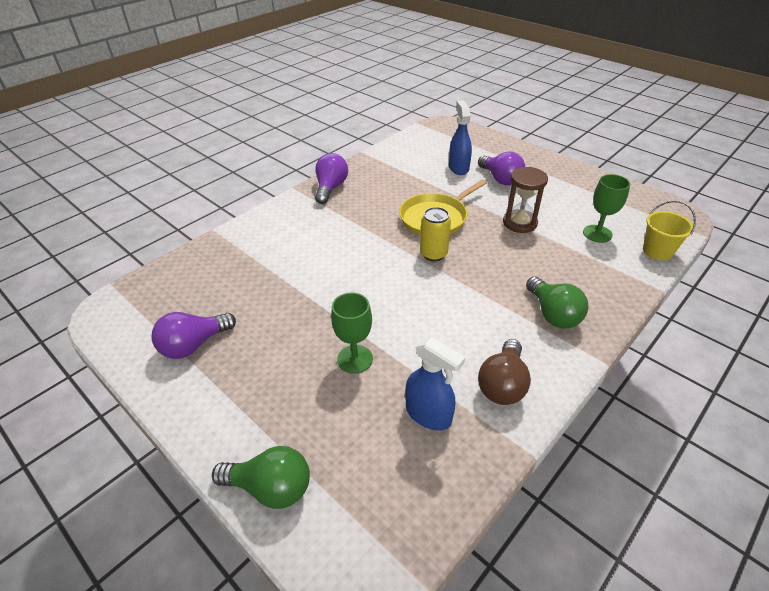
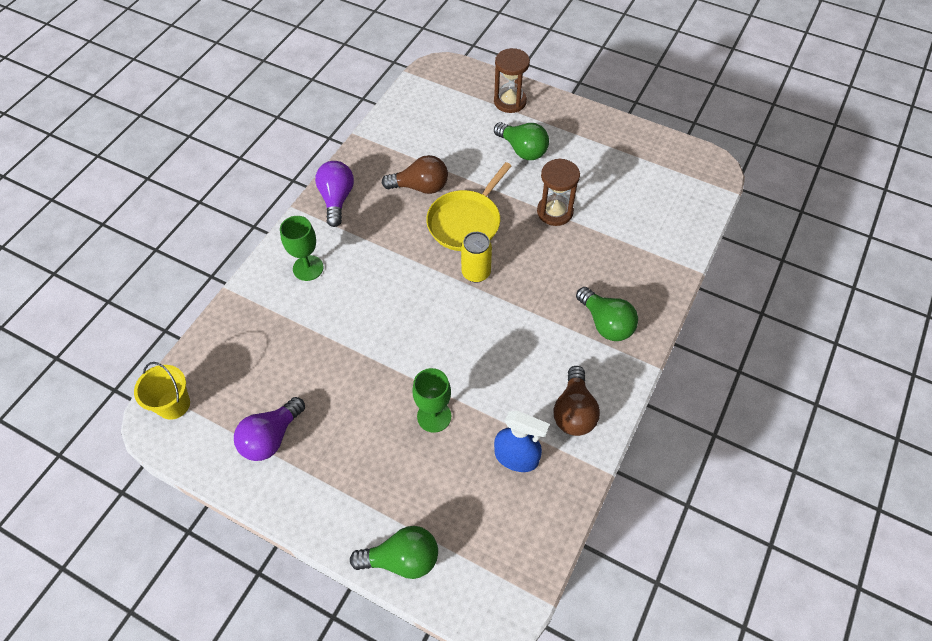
camera: 15 degrees left, 15 degrees up
(404, 190) = (420, 187): none -> brown light bulb
(458, 168) = (473, 140): blue spray bottle -> none
(497, 149) = (510, 101): none -> brown hourglass
(500, 179) = (522, 150): purple light bulb -> green light bulb
(597, 234) = (634, 211): green goblet -> green goblet (308, 268)
(657, 251) = (694, 223): yellow bucket -> yellow bucket (173, 404)

